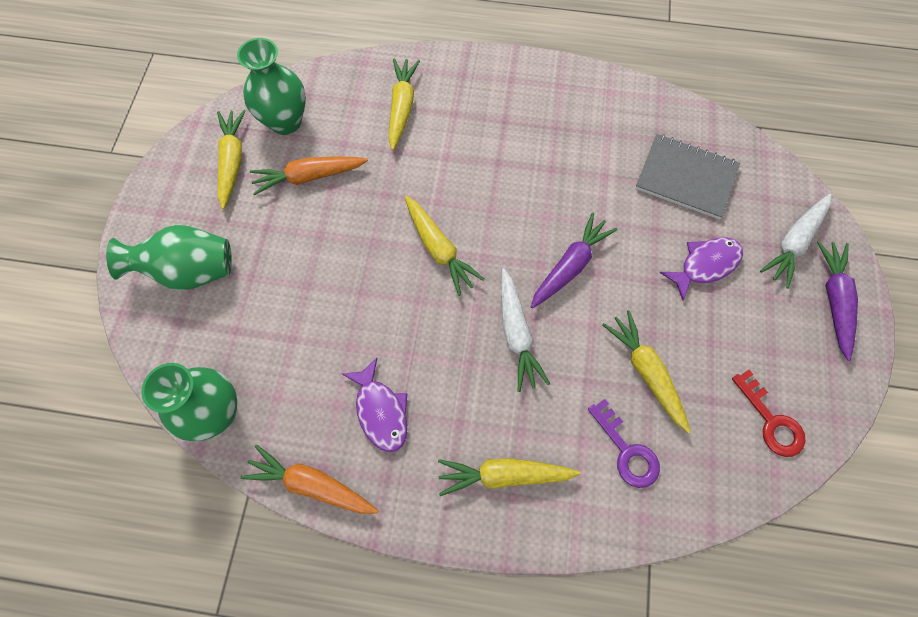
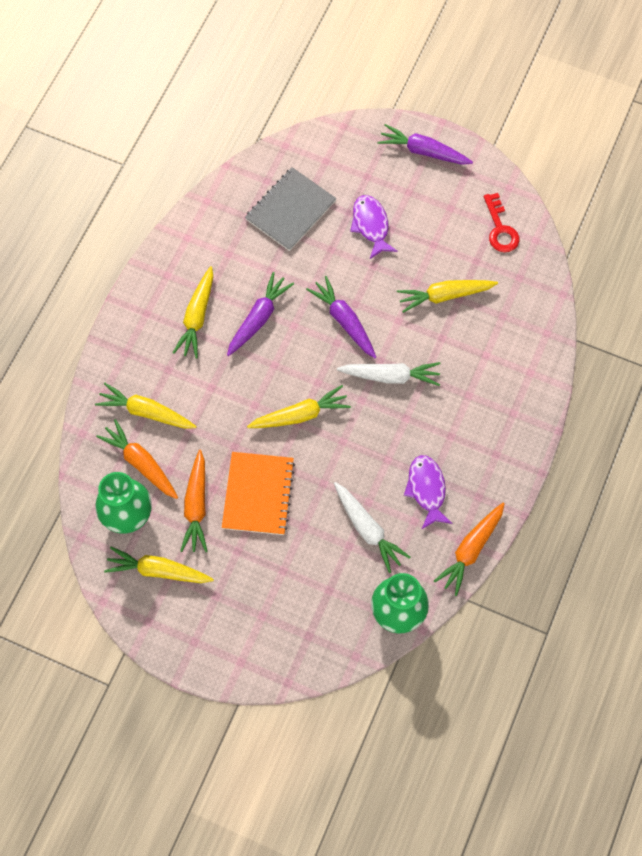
camera: 75 degrees left, 0 degrees up
(189, 271) = (262, 621): green vase -> none
(334, 230) = (258, 494): none -> orange notebook
(345, 117) = (141, 463): none -> orange carrot
(380, 411) = (427, 489): purple fish -> purple fish turned 90 degrees counterclockwise
(504, 475) = (496, 414): yellow carrot -> yellow carrot (197, 317)
(541, 180) = (258, 318): none -> purple carrot
(626, 450) = (498, 328): purple key -> none
(771, 420) = (500, 229): red key -> red key turned 90 degrees clockwise
(794, 243) = (370, 158): white carrot -> white carrot (367, 529)

